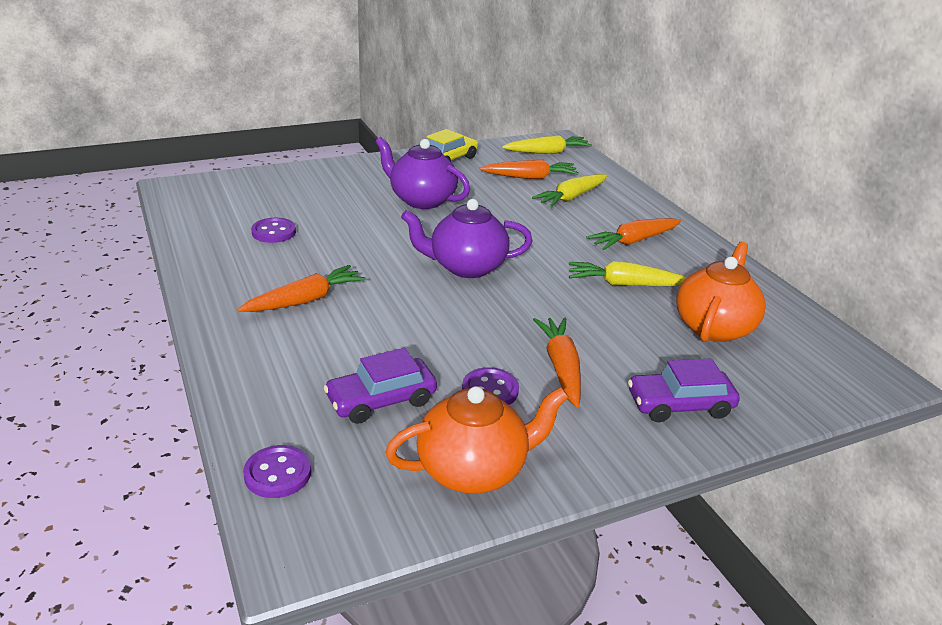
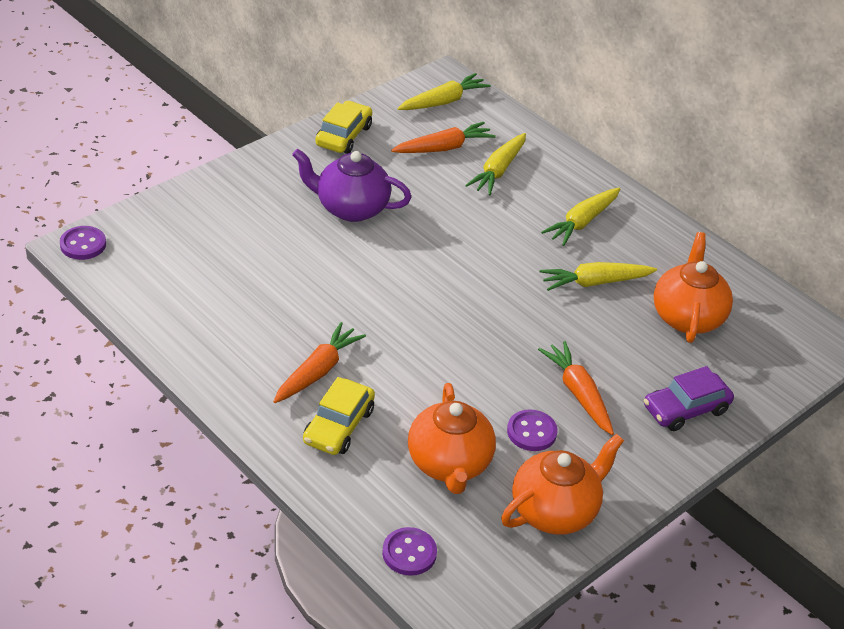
camera: 20 degrees left, 10 degrees up
(273, 232) = (229, 289): purple button -> purple button (83, 244)
(291, 345) = (338, 426): none -> yellow car
(381, 400) = (449, 464): purple car -> orange teapot
(466, 267) = (442, 294): purple teapot -> none
(634, 241) = (582, 222): orange carrot -> yellow carrot

